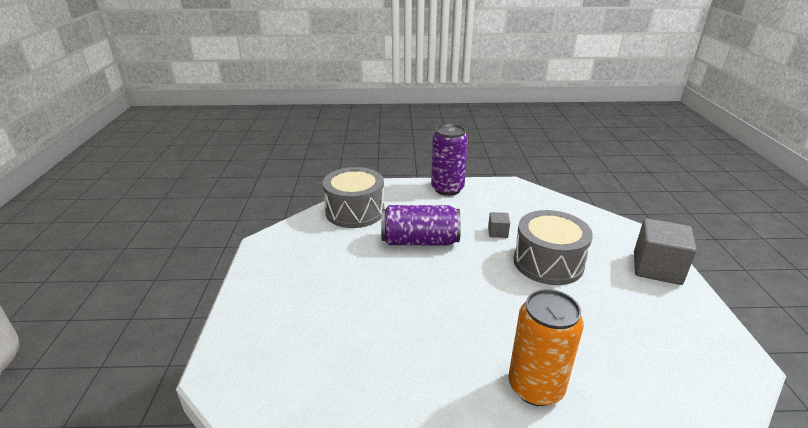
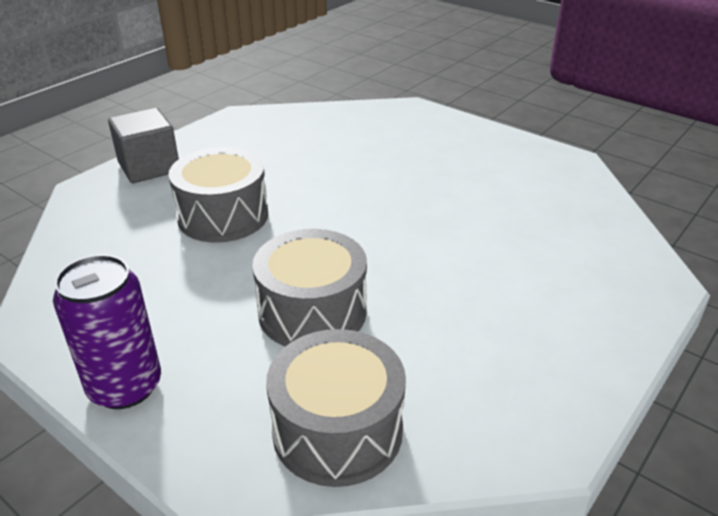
camera: 140 degrees left, 5 degrees up
(420, 241) = (312, 312): purple can -> grey drum
(498, 232) = (204, 271): grey cube -> none
(535, 387) = (391, 161): orange can -> none

